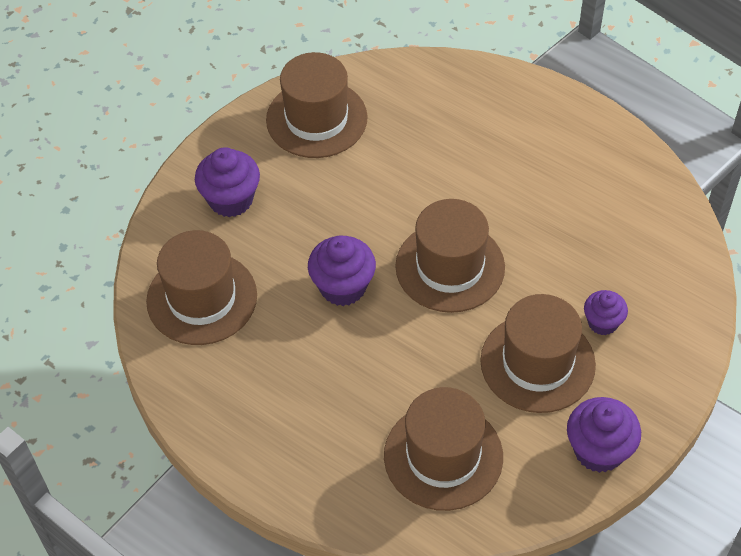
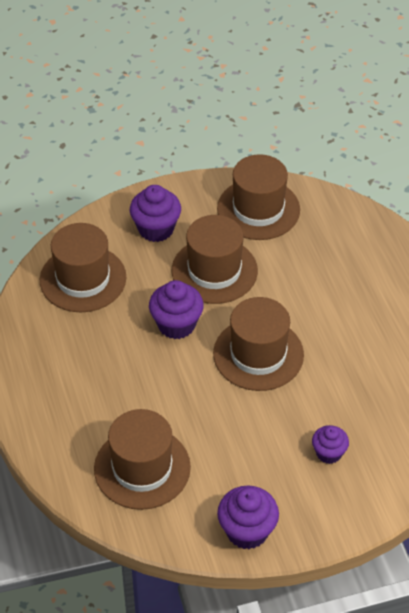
camera: 35 degrees right, 5 degrees down
(537, 363) = (259, 450): brown hat -> brown hat (214, 270)

